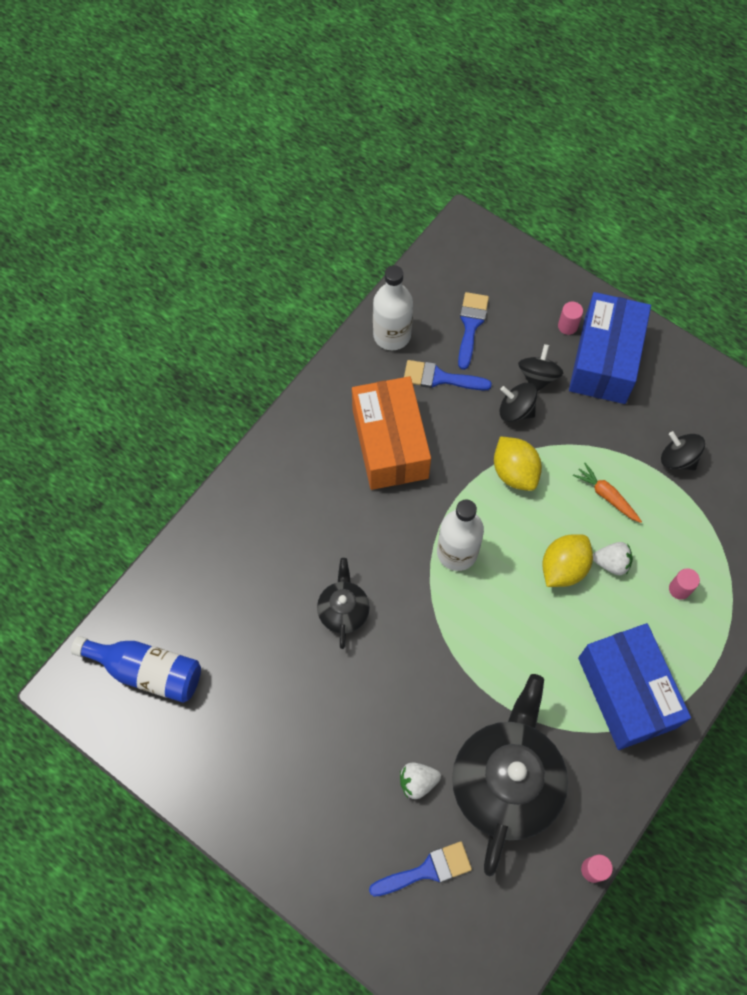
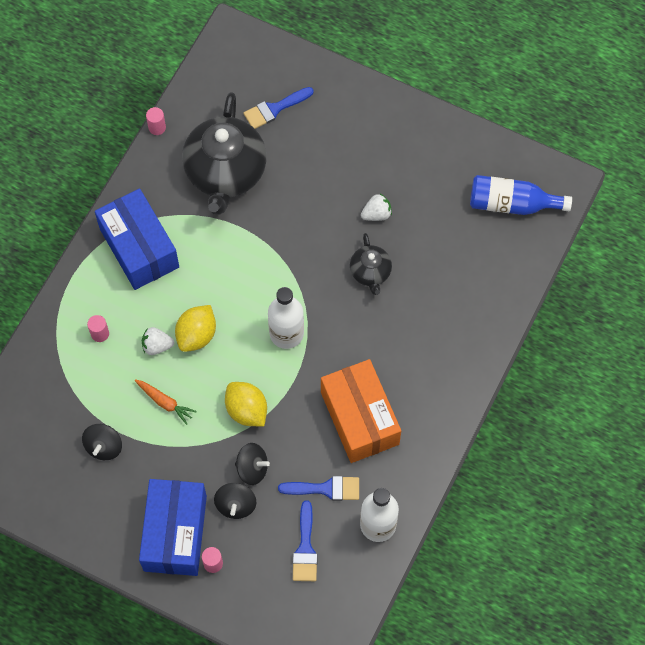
camera: 170 degrees right, 0 degrees up
(417, 782) = (290, 162): white strawberry -> white strawberry (376, 214)
(678, 458) = (104, 447): black spinning top -> black spinning top turned 75 degrees clockwise

